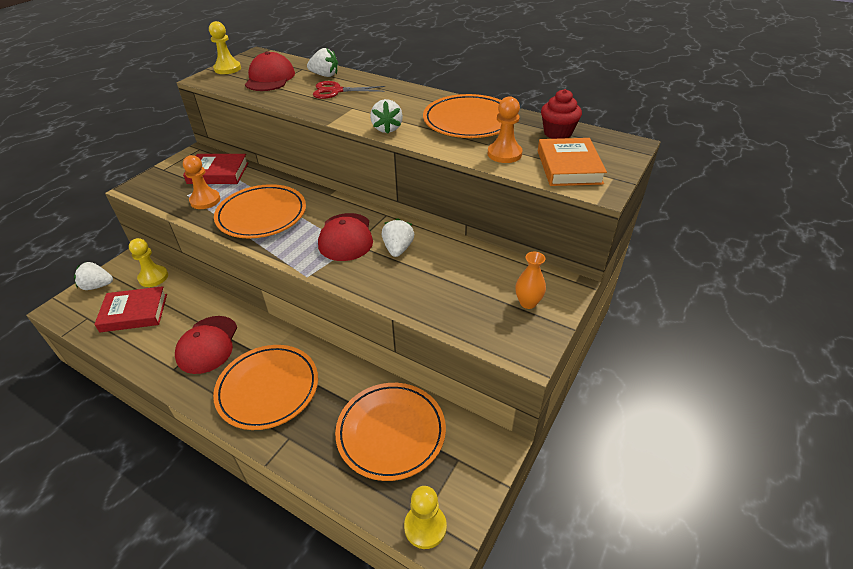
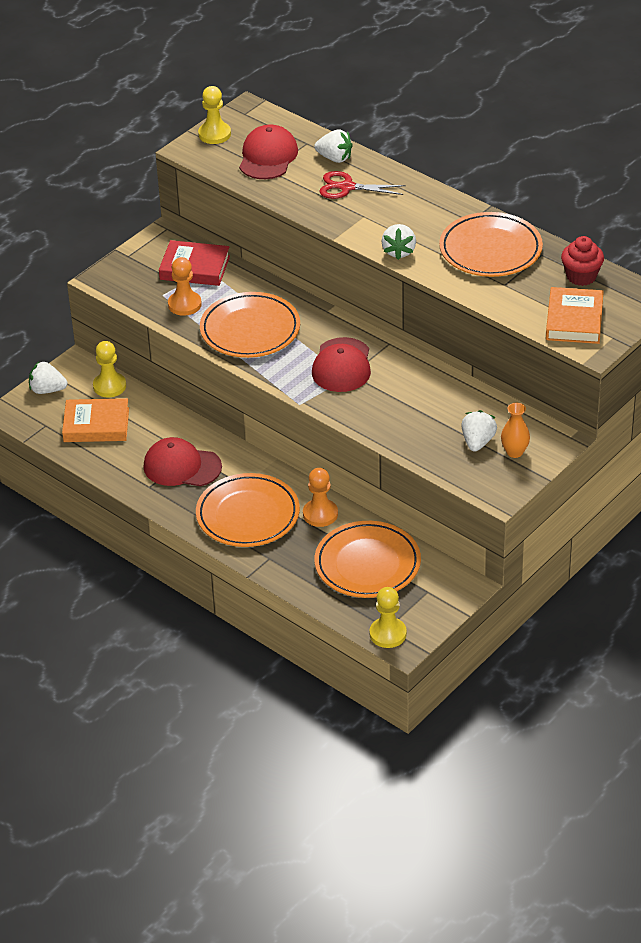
camera: 10 degrees right, 0 degrees up
(134, 313) = (96, 425): red book -> orange book
(207, 344) = (182, 466): red cap -> red cap turned 90 degrees clockwise
(398, 249) = (396, 384): white strawberry -> white strawberry (477, 442)
(504, 154) = (515, 298): orange pawn -> orange pawn (320, 514)

